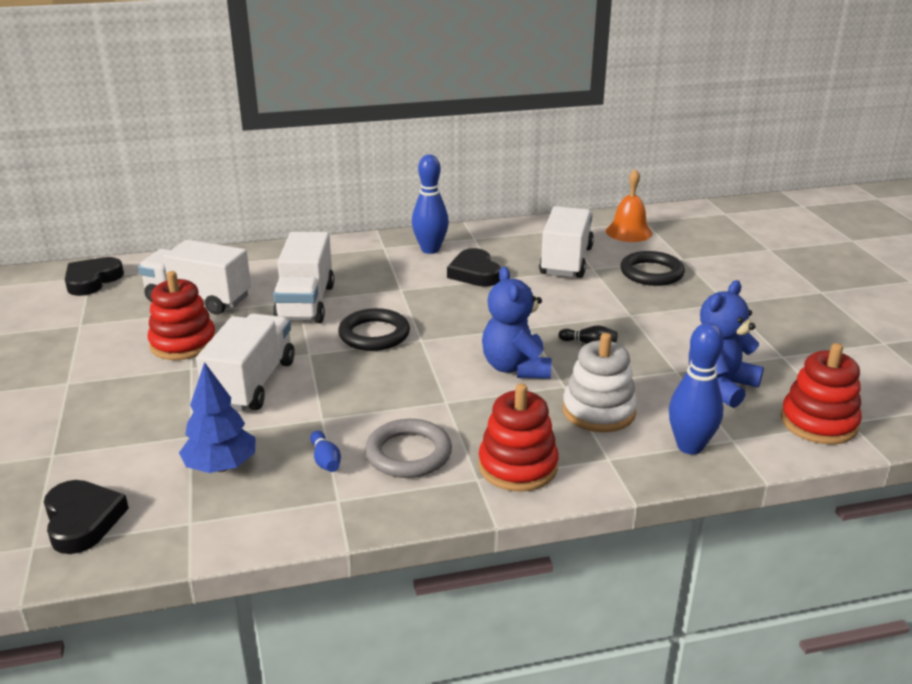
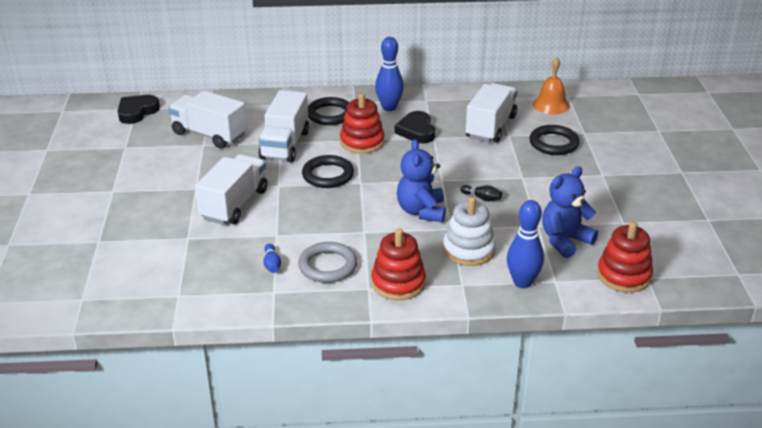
camera: 10 degrees right, 5 degrees up
(82, 520) = (113, 286): black heart -> none
(183, 343) = (193, 169): red stacking toy -> red stacking toy (362, 142)
(221, 467) = (204, 261): blue tree -> none
(356, 263) = (330, 114): none -> black ring

